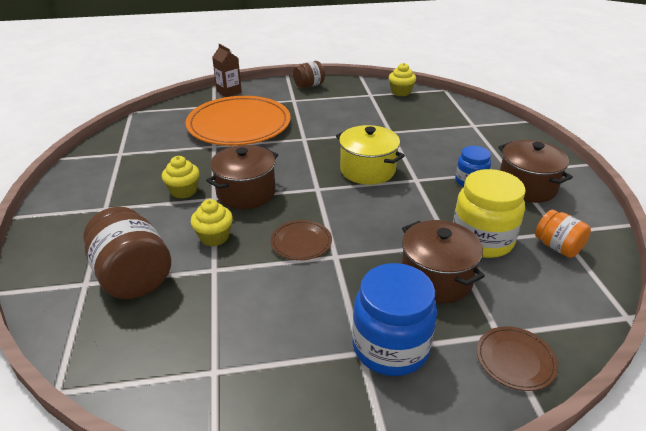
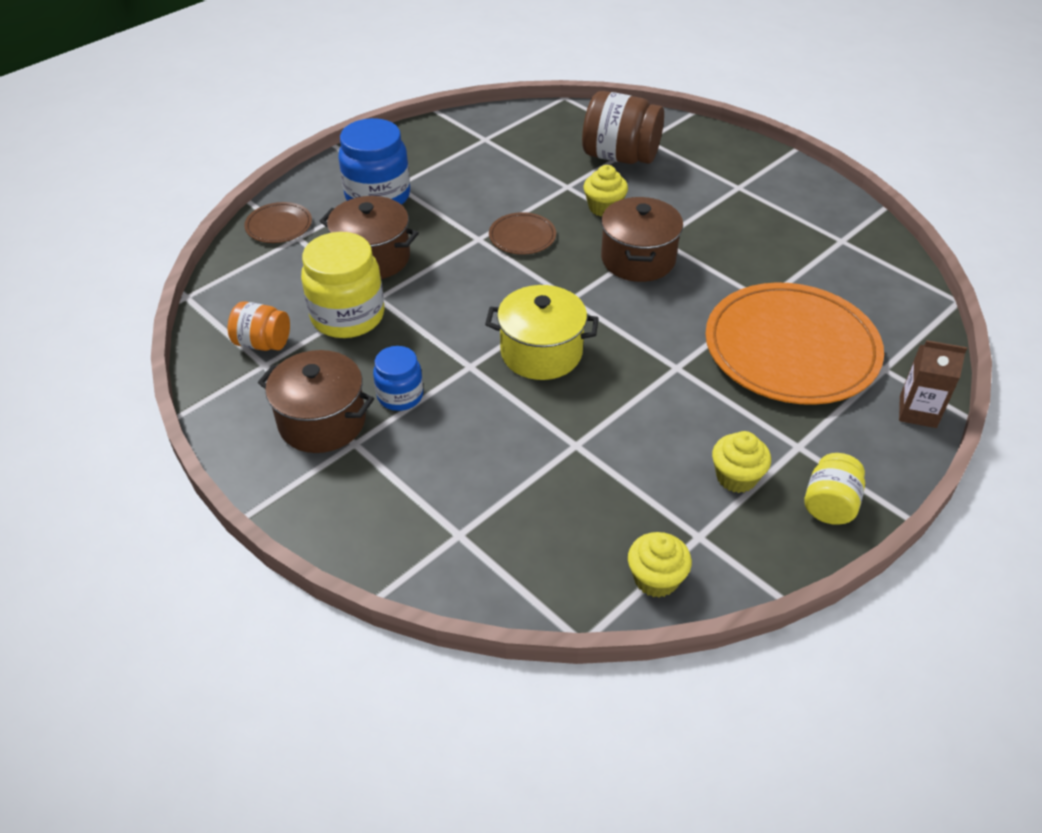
camera: 145 degrees right, 10 degrees up
(183, 191) = (700, 233): yellow cupcake -> yellow cupcake (736, 477)
(309, 85) = (829, 504): brown jar -> yellow jar

